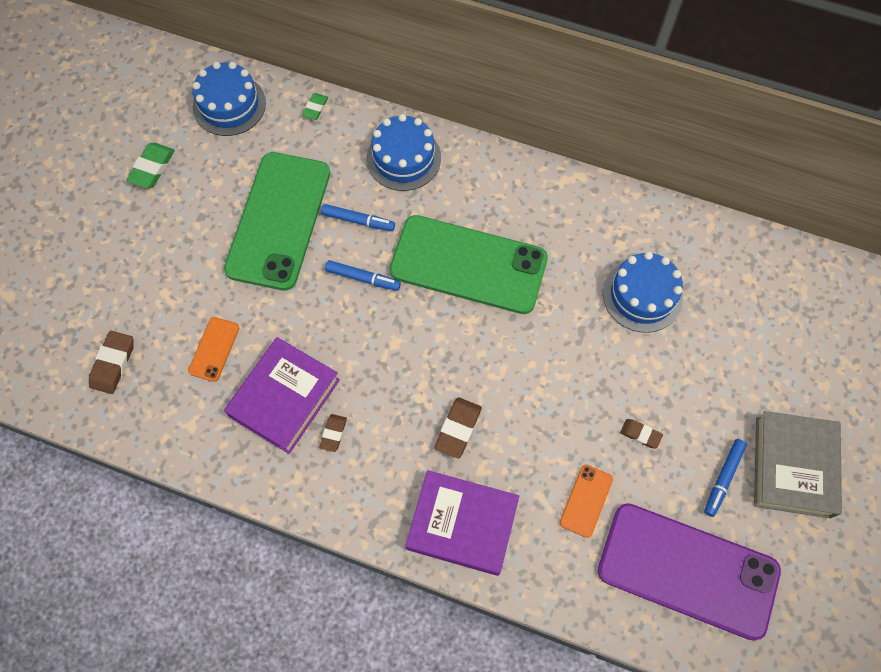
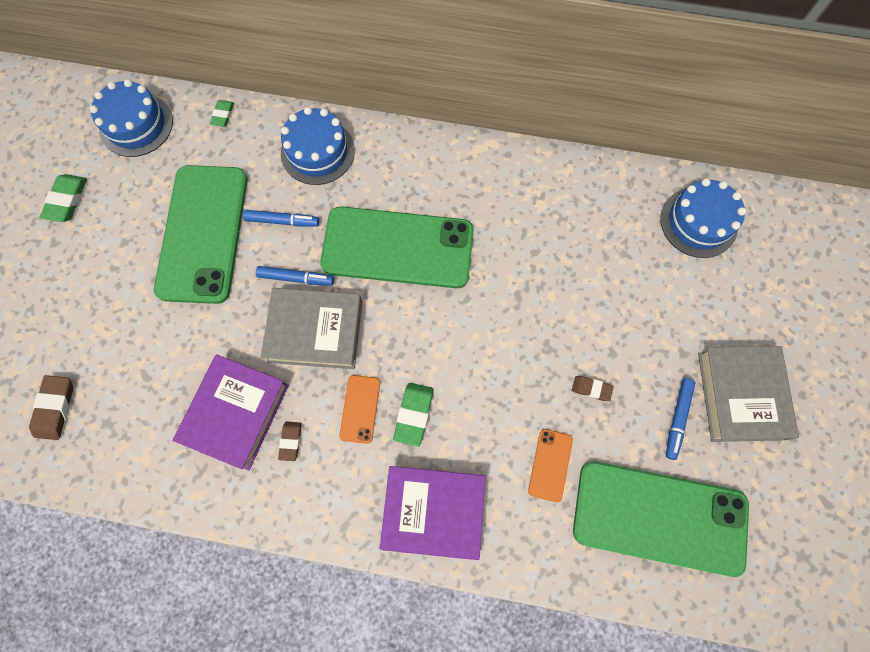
camera: 10 degrees left, 5 degrees up
(214, 349) = (157, 375): orange phone -> orange phone (360, 409)
(374, 332) = (315, 331): none -> grey book
(458, 429) = (413, 414): brown eraser -> green eraser
(642, 295) = (570, 250): blue cake -> blue cake (698, 222)
(687, 570) = (659, 517): purple phone -> green phone

